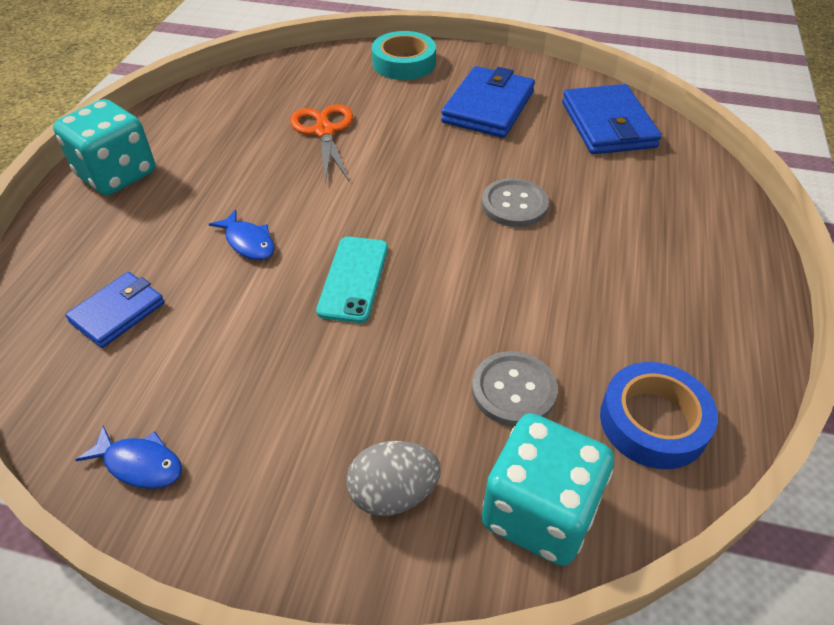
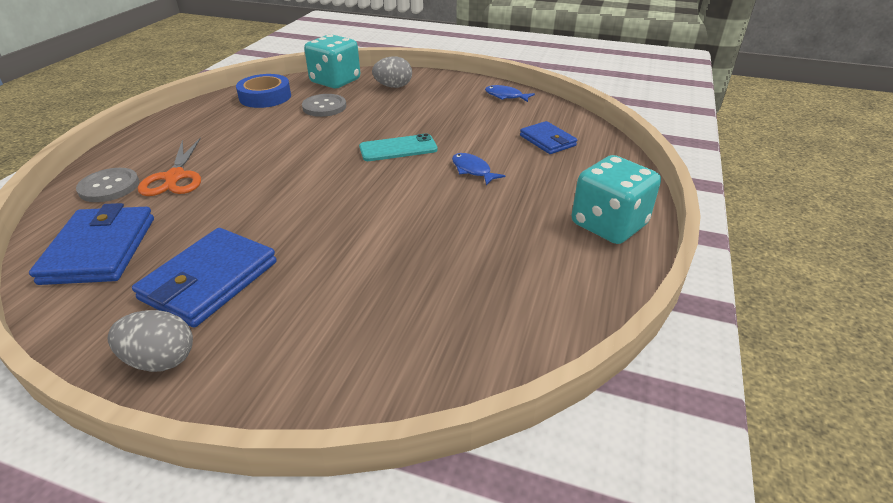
camera: 175 degrees left, 10 degrees down
(118, 312) = (547, 140): blue wallet -> blue wallet turned 75 degrees counterclockwise
(324, 131) = (408, 259): orange scissors -> orange scissors (175, 177)
(353, 279) = (398, 148): turquoise phone -> turquoise phone turned 60 degrees clockwise
(404, 63) = (276, 369): turquoise tape -> none
(482, 63) = (161, 360): none -> grey egg
(514, 204) = (259, 184): grey button -> grey button (109, 187)

